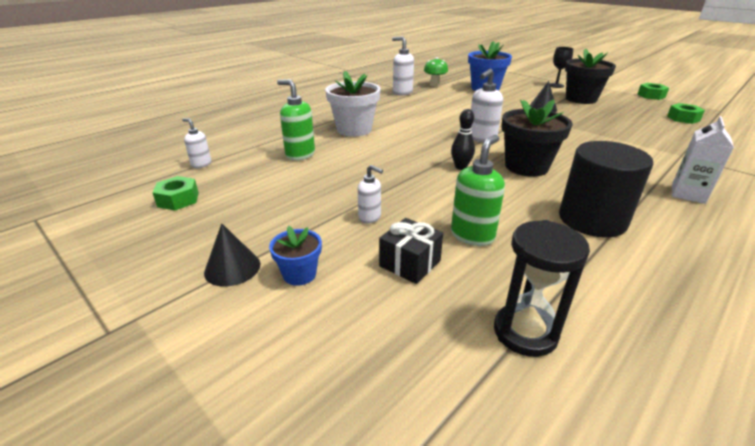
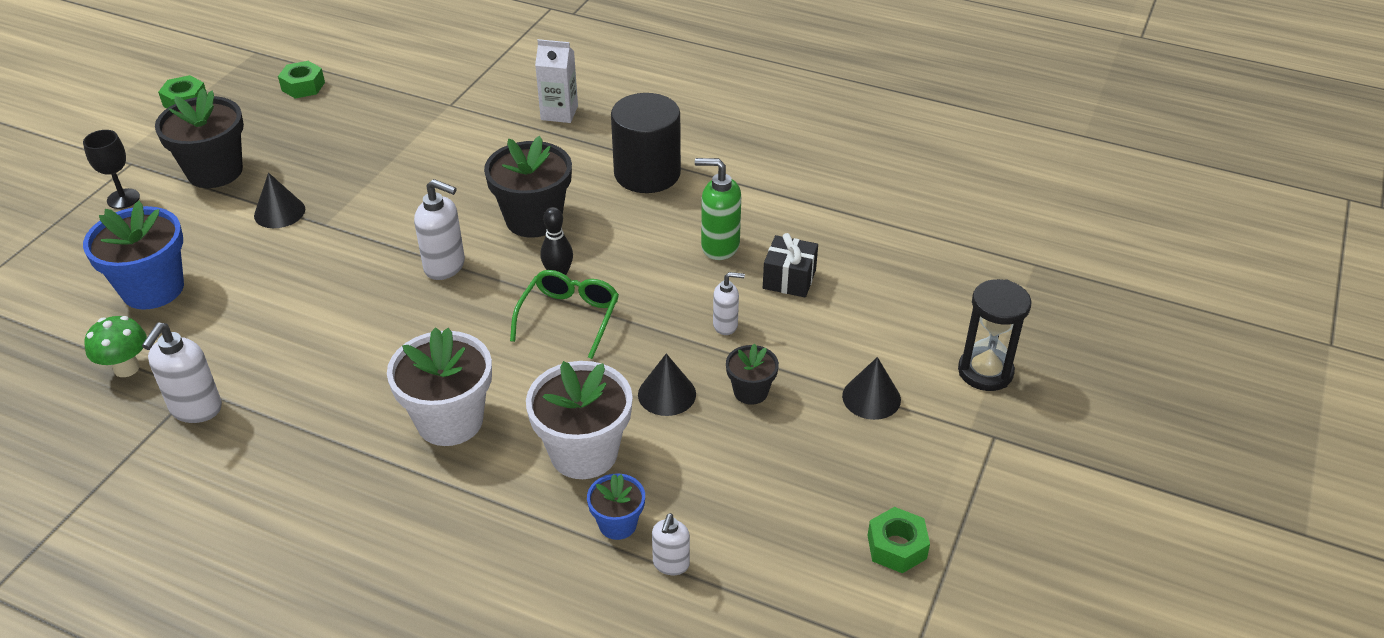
camera: 110 degrees left, 10 degrees up
(178, 199) = (782, 525): green nut -> green nut (896, 547)
(294, 213) = (750, 392): none -> black flower pot
(299, 274) = (849, 346): blue flower pot -> blue flower pot (617, 524)
(300, 155) = (584, 453): green soap dispenser -> white flower pot
(321, 183) = (667, 394): none -> black cone
(370, 217) = (725, 325): white soap dispenser -> white soap dispenser turned 75 degrees clockwise
(415, 165) = (569, 317): none -> green glasses
(525, 332) = (833, 208): black hourglass -> black hourglass (985, 372)

